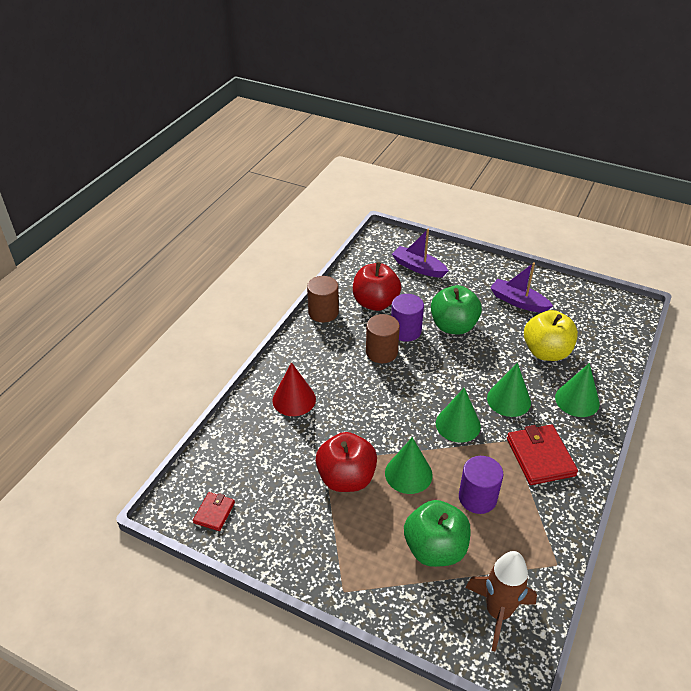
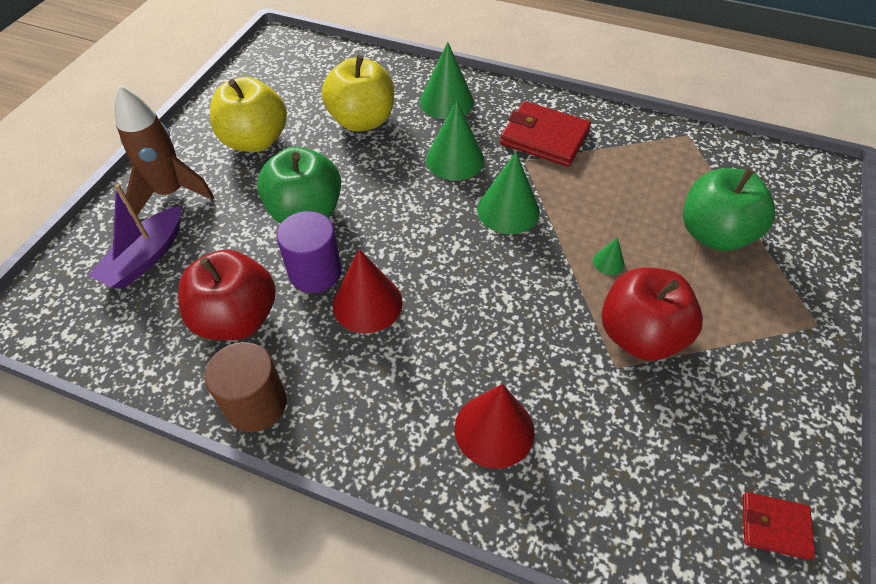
camera: 95 degrees left, 10 degrees up
(381, 352) = (367, 303): brown cylinder -> red cone
(408, 474) = (608, 262): green cone -> green cone, size x0.47
(477, 498) = (624, 194): purple cylinder -> none
(498, 612) = (768, 182): brown rocket -> brown rocket (171, 193)
(518, 302) = (255, 141): purple boat -> yellow apple
(540, 457) = (544, 137): red wallet -> red wallet turned 45 degrees clockwise

